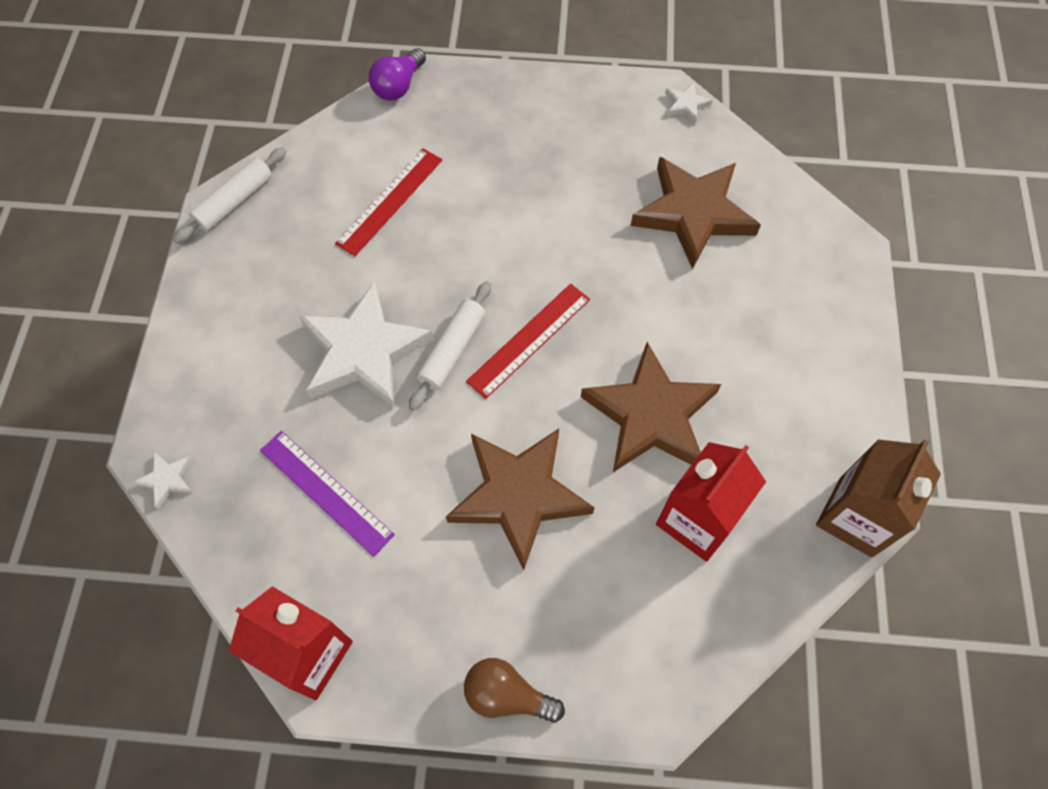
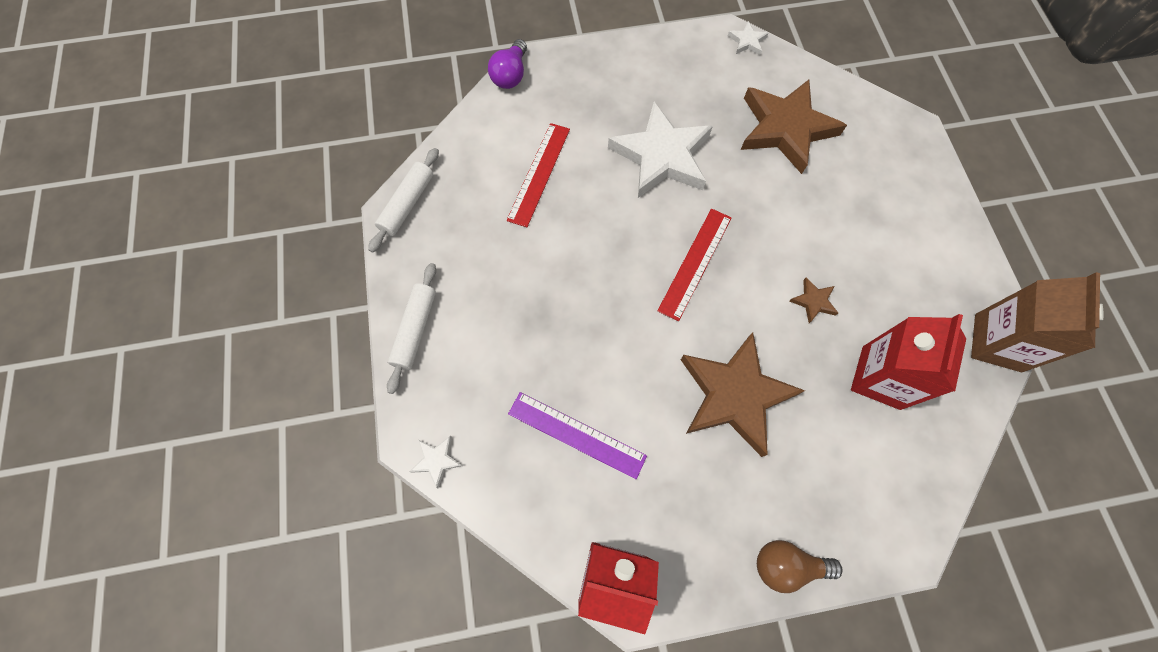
camera: 15 degrees left, 5 degrees up
(363, 351) = (564, 306): white star -> white star (661, 156)
(452, 350) = (636, 287): white rolling pin -> white rolling pin (415, 329)
(650, 415) = (813, 301): brown star -> brown star, size x0.41

